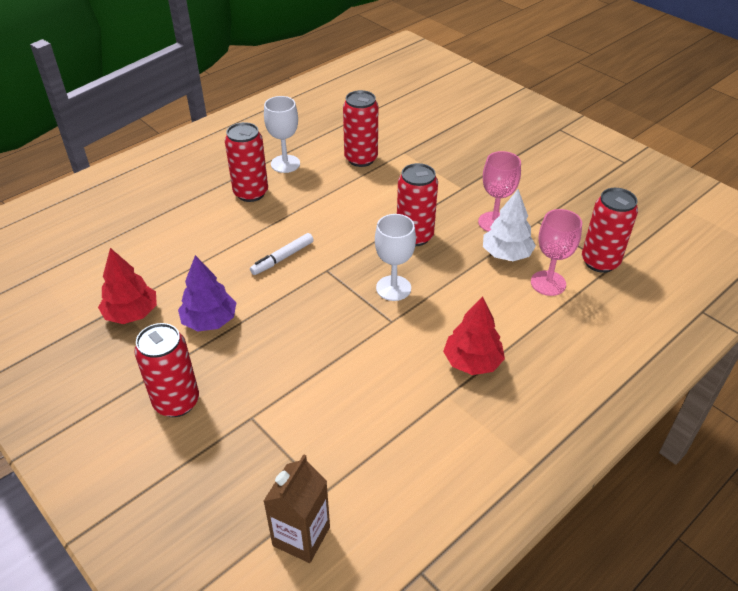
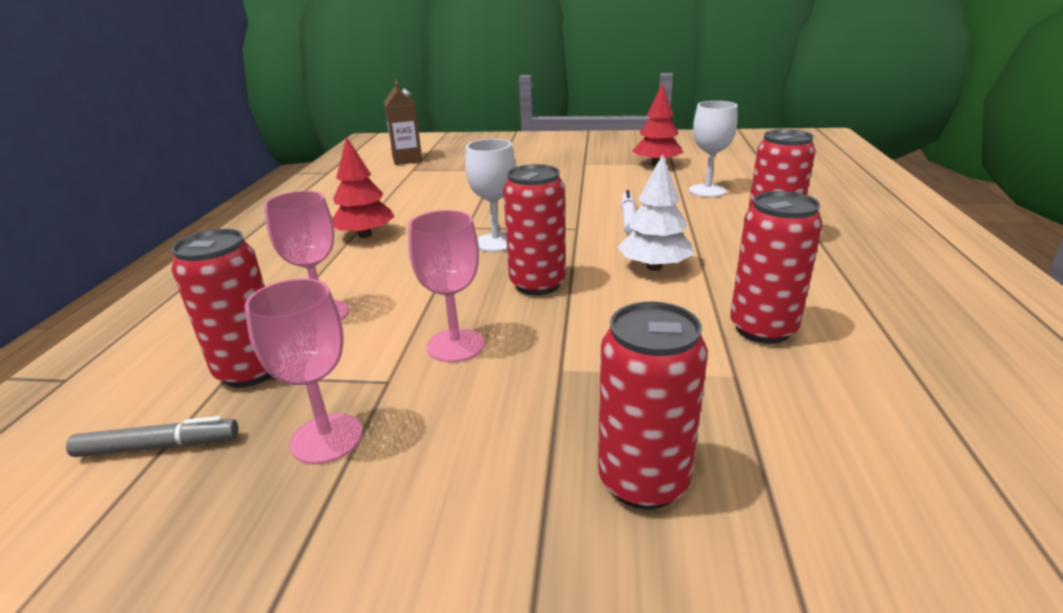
camera: 140 degrees right, 15 degrees down
(176, 402) = (550, 158): red can -> red can (643, 481)
(210, 321) = (602, 179): purple tree -> none
(285, 164) = (818, 275): white goblet -> white goblet (707, 191)
(506, 254) = (402, 318): white tree -> white tree (654, 267)
(576, 209) = (327, 438): none -> pink goblet
(647, 241) = (158, 446): none -> grey marker

